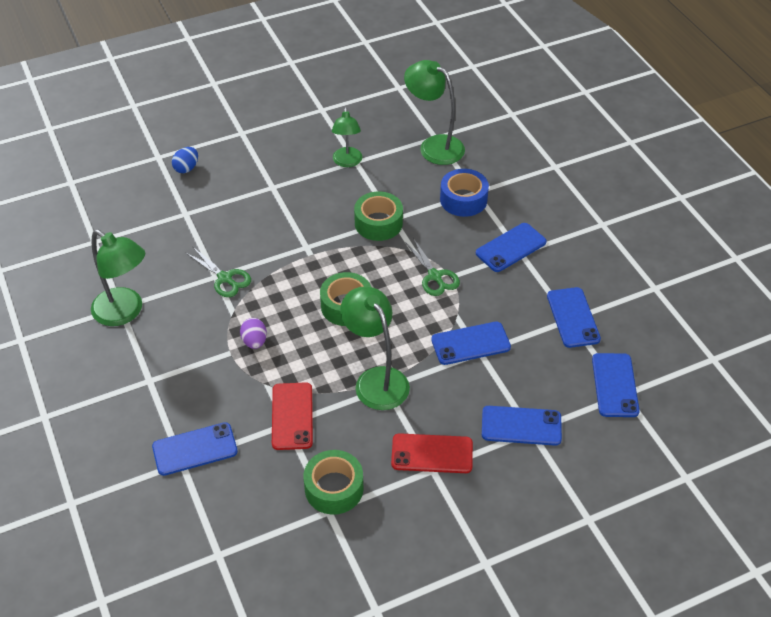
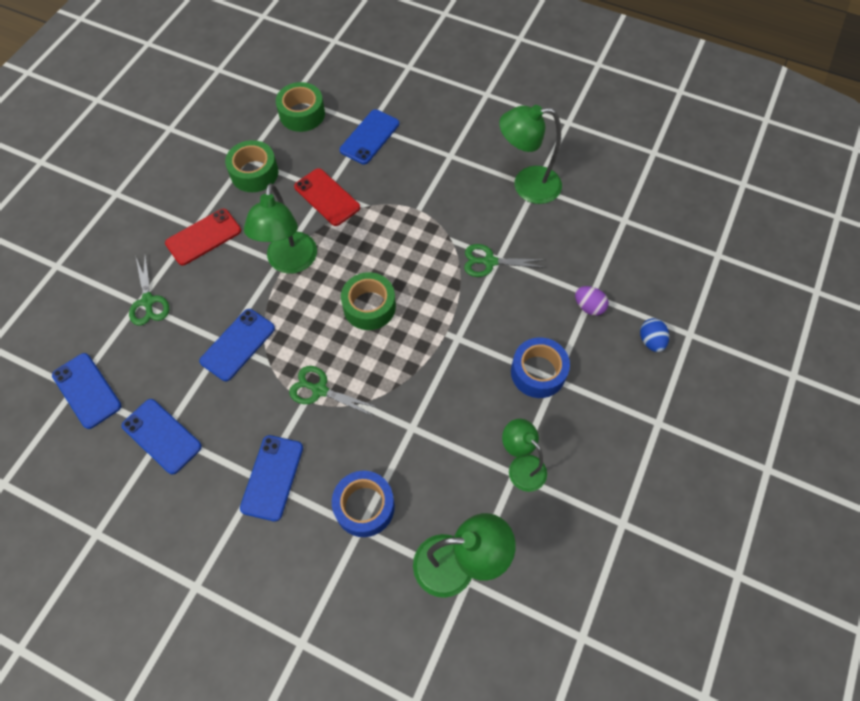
camera: 140 degrees right, 15 degrees up
(254, 341) = (409, 229): purple egg -> purple egg (588, 307)
(278, 196) = (538, 372): none -> blue tape
(376, 380) = (290, 262): green lamp -> green lamp turned 75 degrees clockwise
(378, 223) = (420, 411): green tape -> green tape (302, 114)
(521, 426) = (148, 301): blue phone -> green scissors

